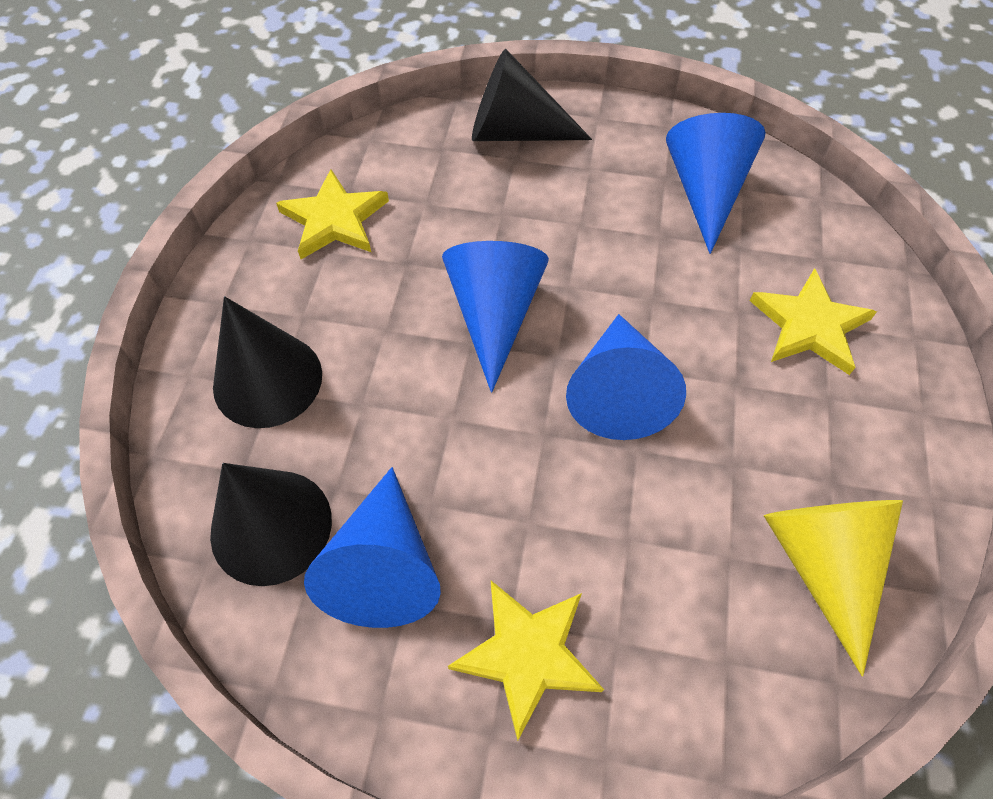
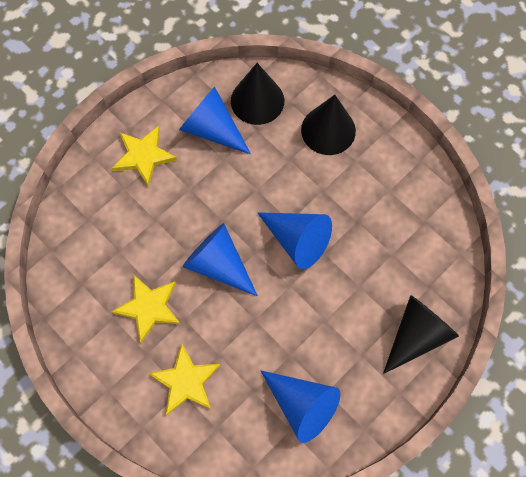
camera: 125 degrees right, 10 degrees up
(334, 219) = (408, 204): yellow star -> yellow star (149, 307)
(822, 564) = (89, 283): yellow cone -> none

